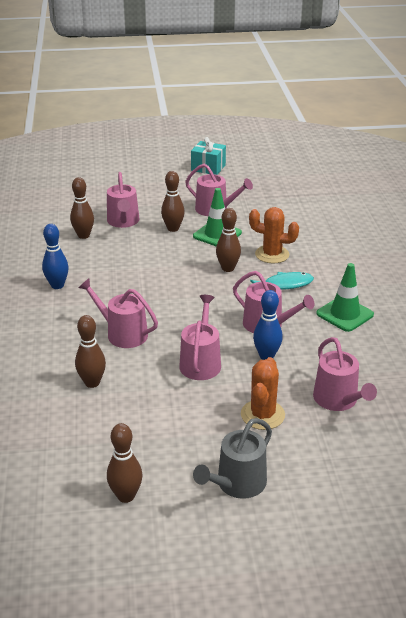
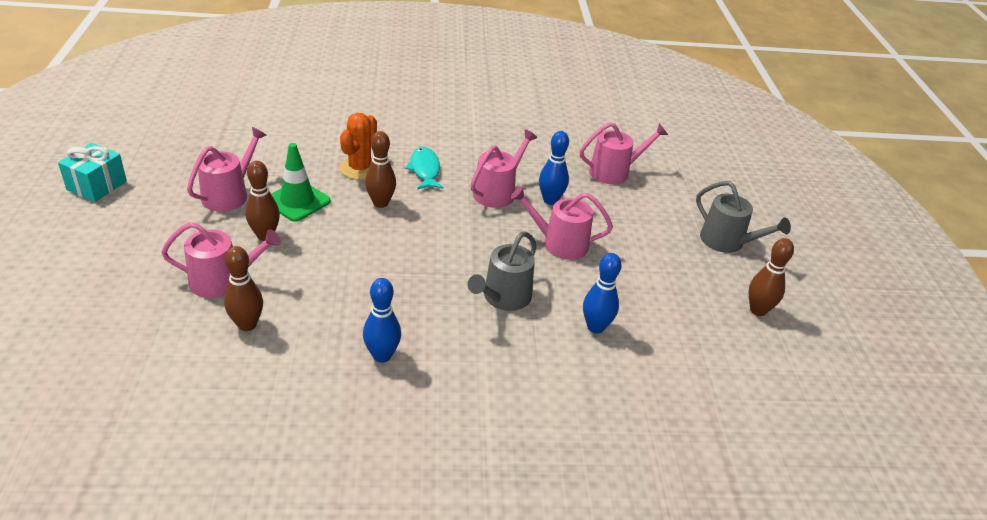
camera: 90 degrees left, 5 degrees up
(92, 383) = (595, 327): brown bowling pin -> blue bowling pin
(123, 333) = (503, 297): pink watering can -> grey watering can
(262, 415) = (637, 215): orange cactus -> none
(344, 314) = (485, 144): green traffic cone -> none

